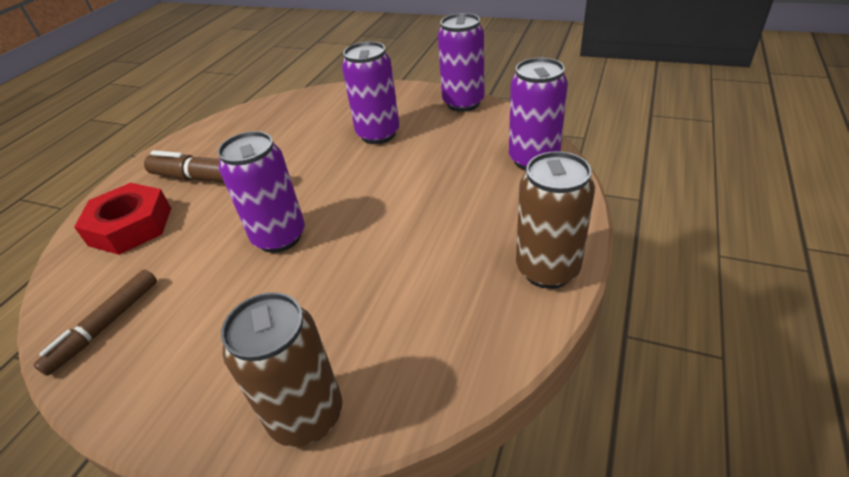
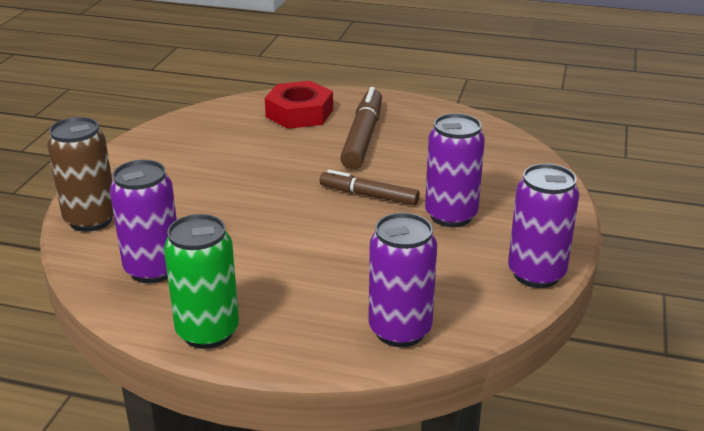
camera: 80 degrees right, 10 degrees down
(105, 326) = (191, 130): brown marker -> brown marker (368, 195)
(279, 237) = (276, 181): purple can -> purple can (153, 269)
(547, 270) = (207, 332): brown can -> green can

